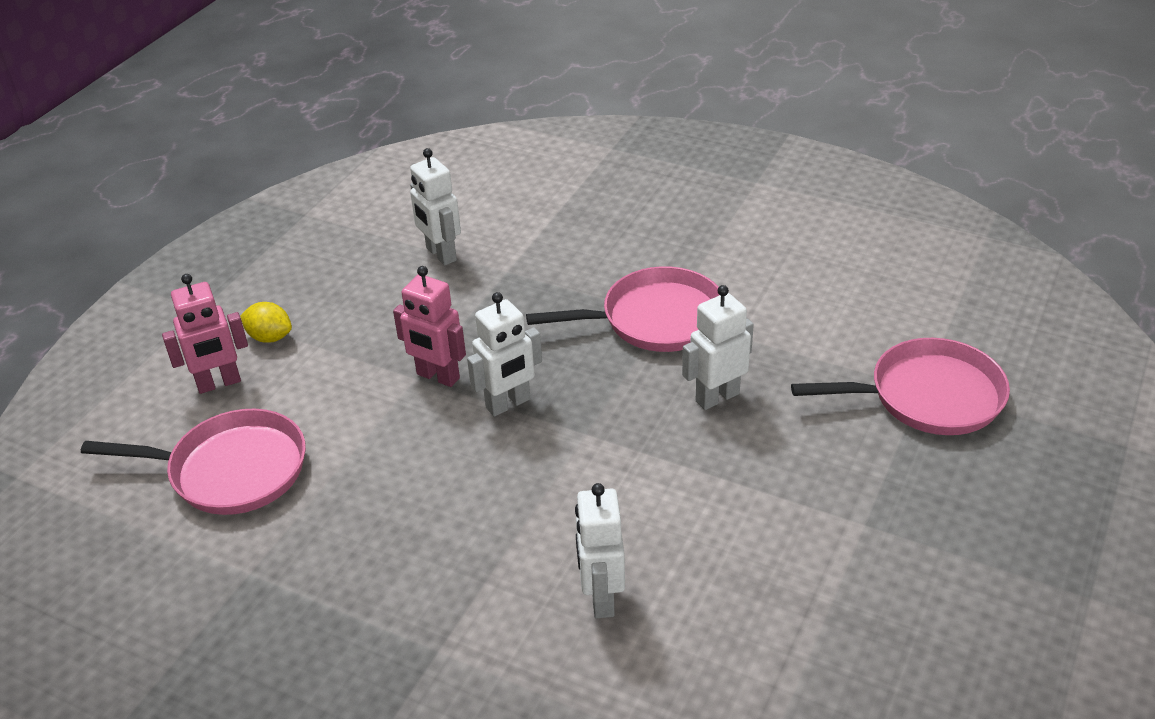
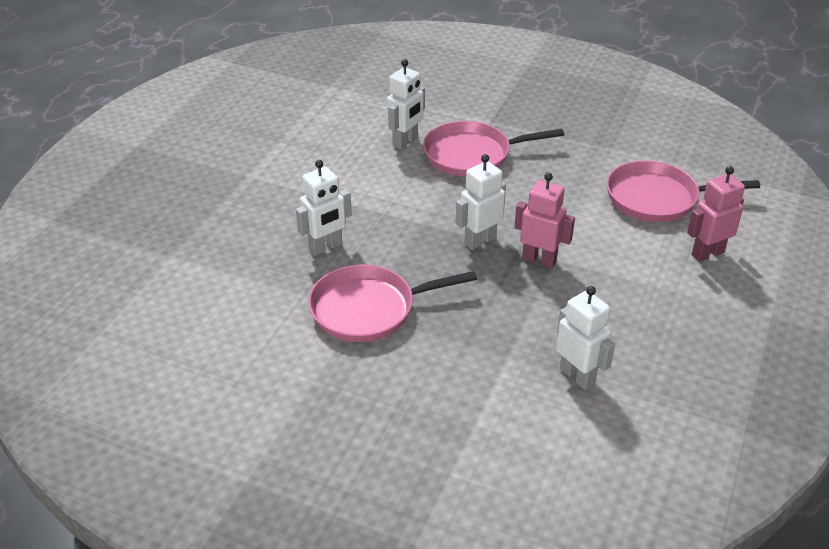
camera: 175 degrees right, 0 degrees up
(270, 337) = (692, 290): yellow lemon -> none
(601, 597) = (405, 142): white robot -> white robot turned 45 degrees clockwise
(928, 396) = (170, 249): pink pan -> pink pan (472, 155)

